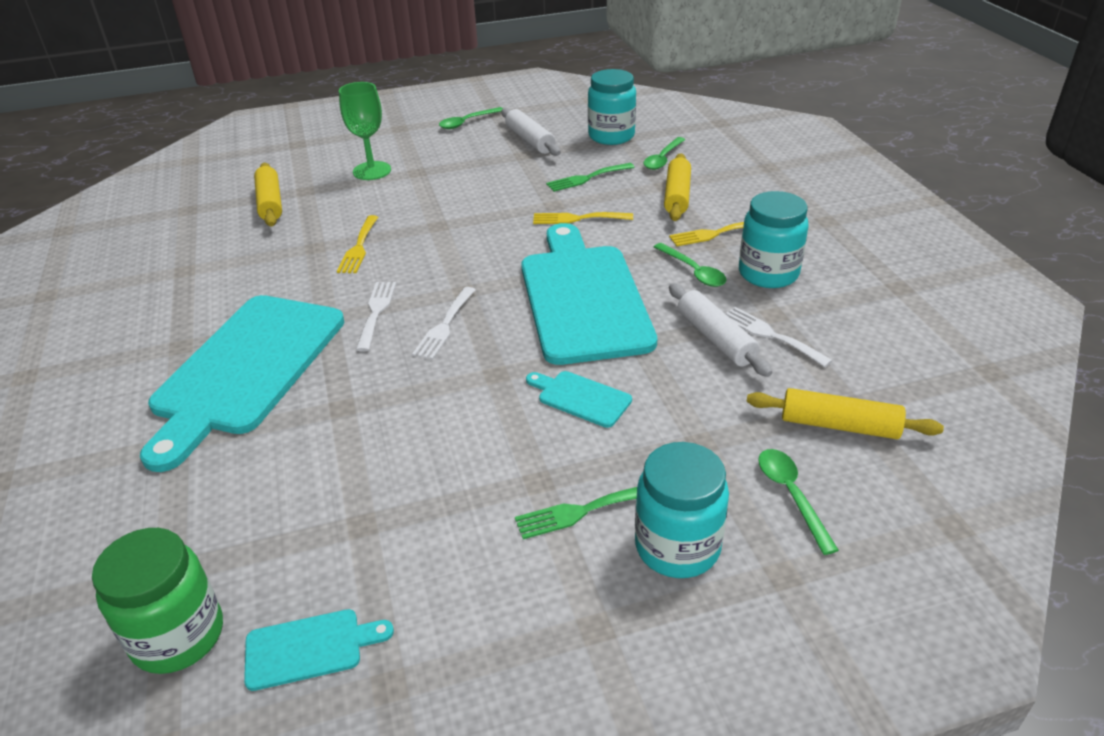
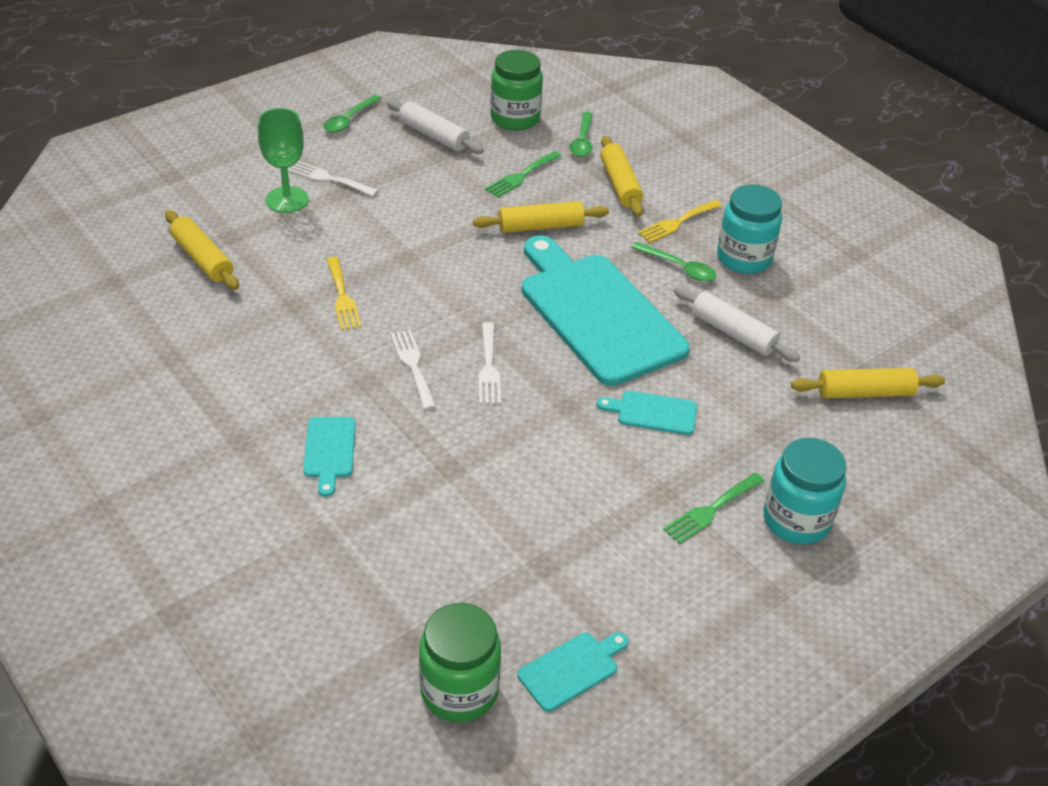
camera: 25 degrees left, 5 degrees up
(246, 369) = (329, 451): turquoise cutting board -> turquoise cutting board, size x0.41
(577, 219) = (540, 226): yellow fork -> yellow rolling pin
(611, 136) = (515, 118): turquoise jar -> green jar
(770, 335) = (775, 320): white fork -> white fork (328, 179)
(791, 495) = (857, 459): green spoon -> none

